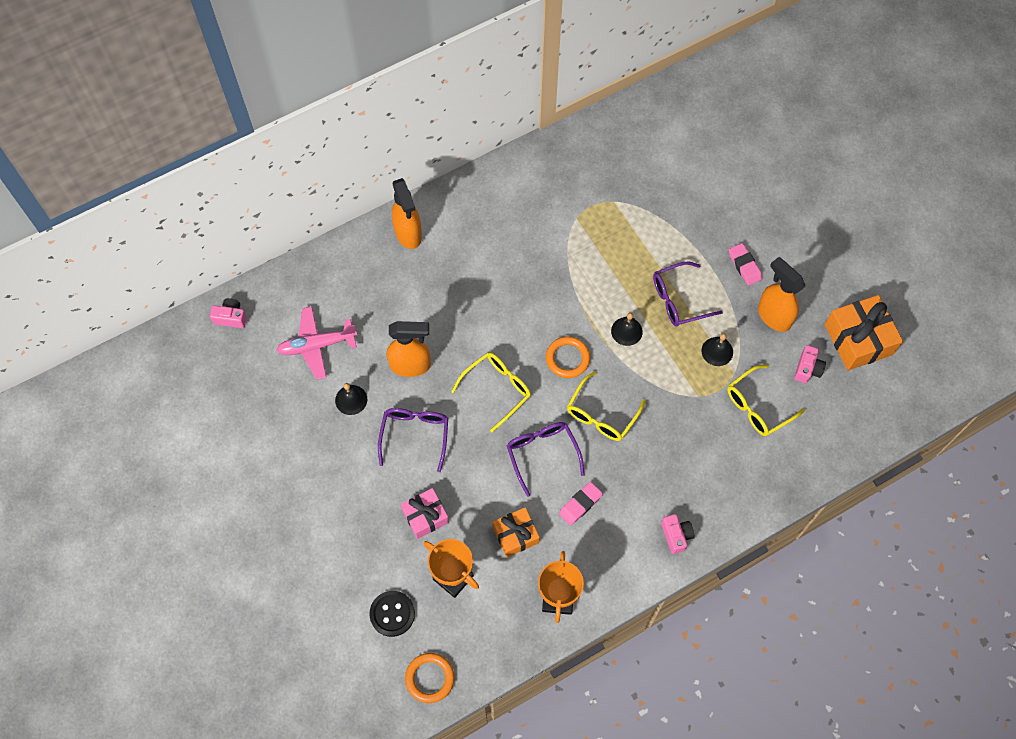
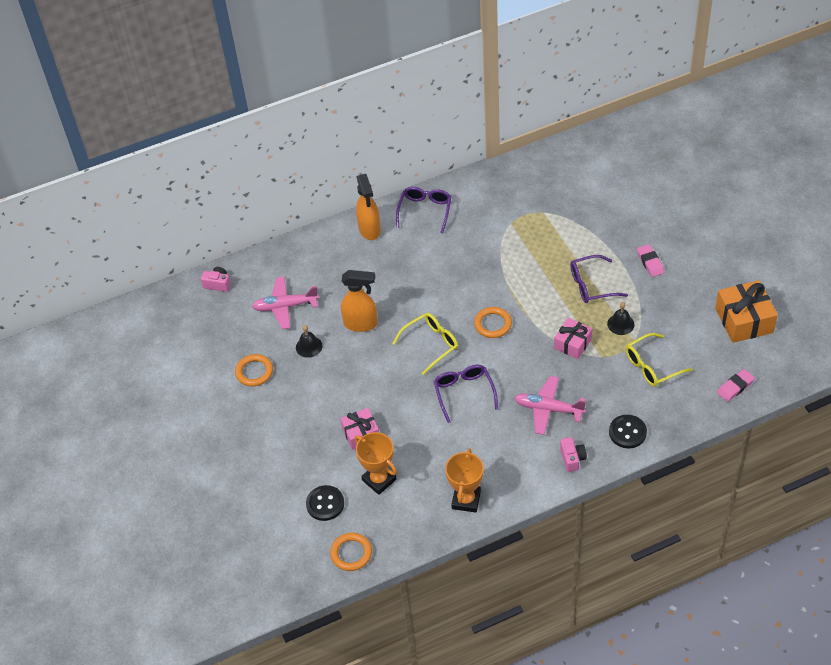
camera: 10 degrees right, 15 degrees down
(288, 438) = (254, 372): none -> orange ring
(415, 435) = (359, 374): purple glasses -> purple glasses (425, 211)
(515, 535) = (435, 451): orange gift -> none
(580, 504) = (492, 431): pink eraser -> pink eraser (735, 387)
(601, 415) = (517, 366): yellow glasses -> none
(626, 331) = (545, 306): black bell -> none
(643, 471) = (548, 409): none -> pink plane
(663, 381) = (572, 344): none -> pink gift
(737, 497) = (627, 432): none -> black button
(773, 316) = (671, 300): orange spray bottle -> none
(807, 369) = (697, 340): pink camera -> none

